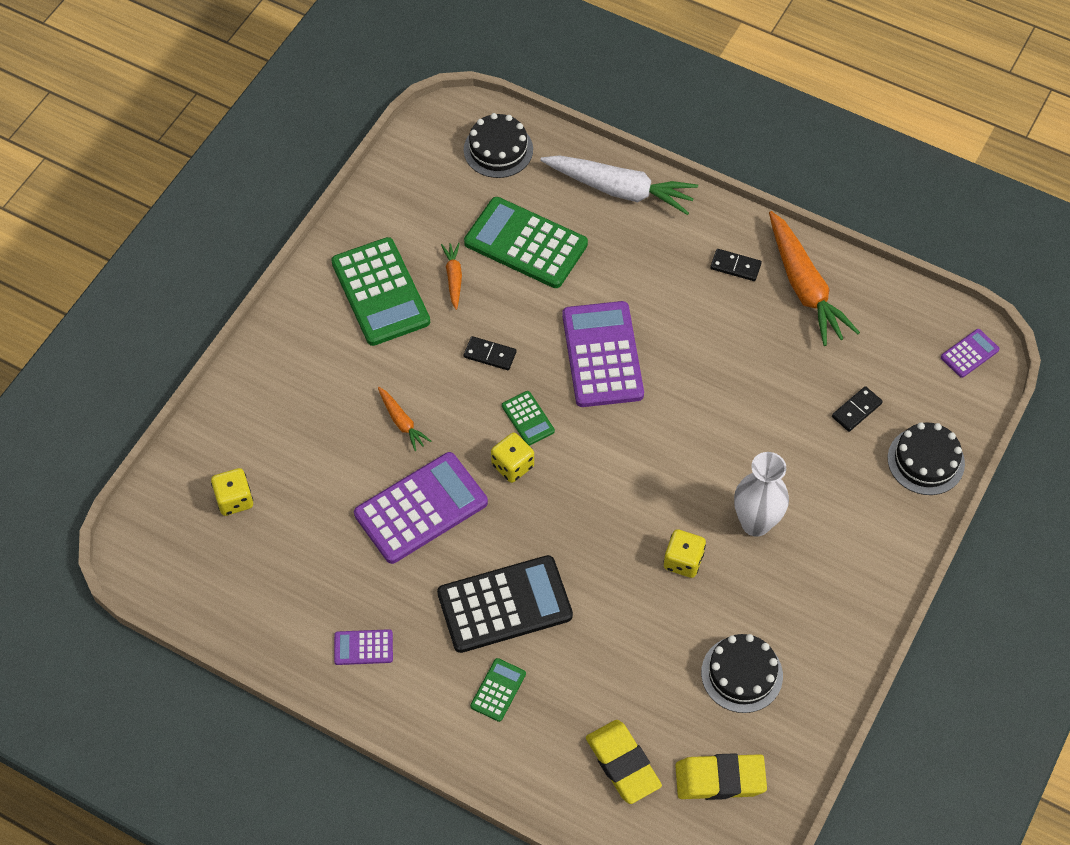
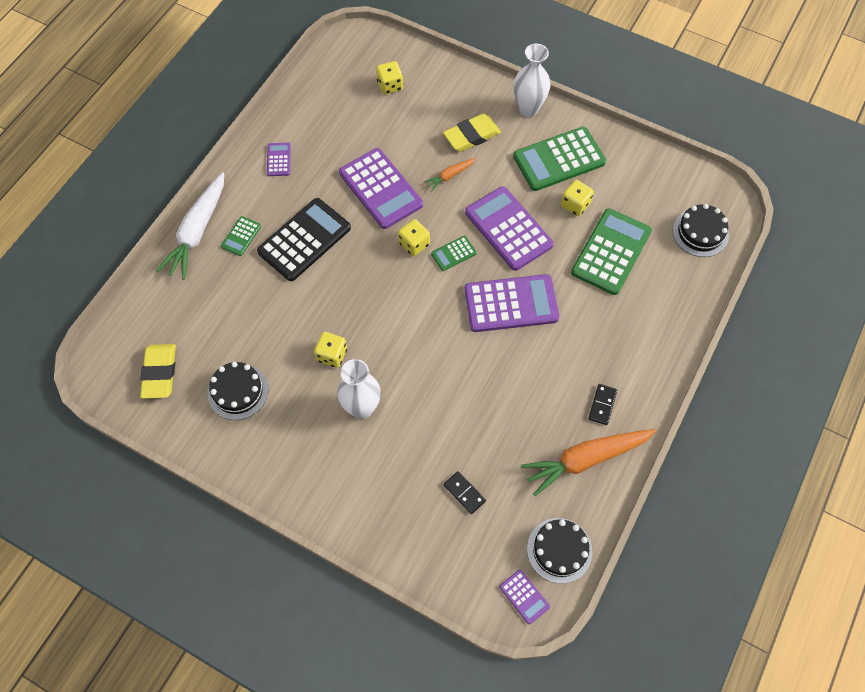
camera: 90 degrees right, 5 degrees up
(291, 324) = (528, 109): none -> white vase
(453, 278) = (575, 205): orange carrot -> yellow dice
(490, 354) = (508, 229): black domino -> purple calculator
(498, 690) = (241, 236): green calculator -> green calculator turned 90 degrees clockwise
(504, 604) = (304, 240): black calculator -> black calculator turned 120 degrees counterclockwise
(620, 190) = (671, 319): white carrot -> white carrot (197, 231)
(622, 764) = (179, 311): yellow eraser -> yellow eraser (471, 135)
(926, 461) = (416, 546): black cake -> black cake (559, 550)

